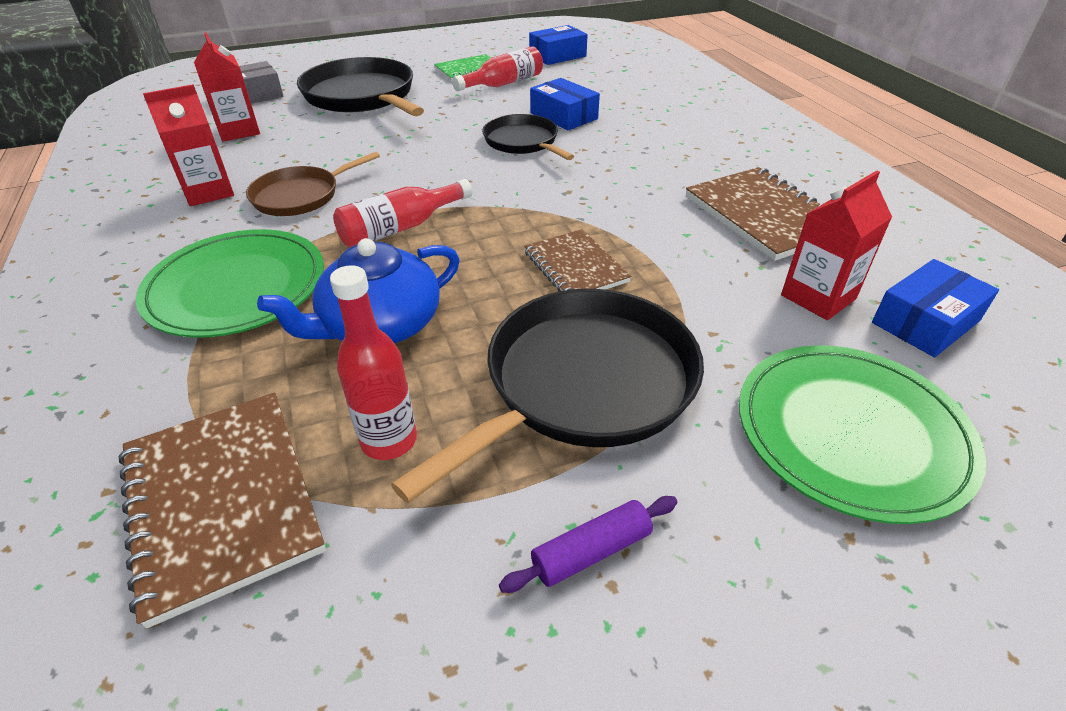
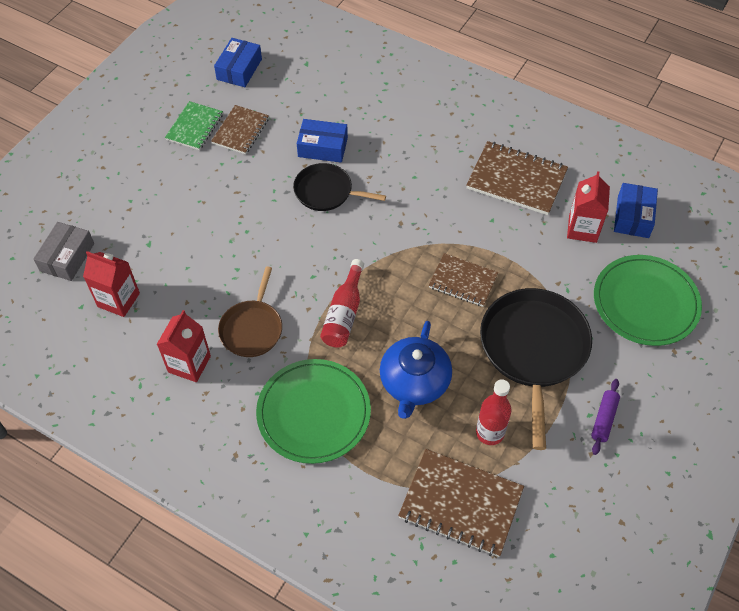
camera: 40 degrees left, 15 degrees up
(362, 96) = (155, 207): black pan -> none
(503, 84) = (240, 131): red bottle -> brown notebook

